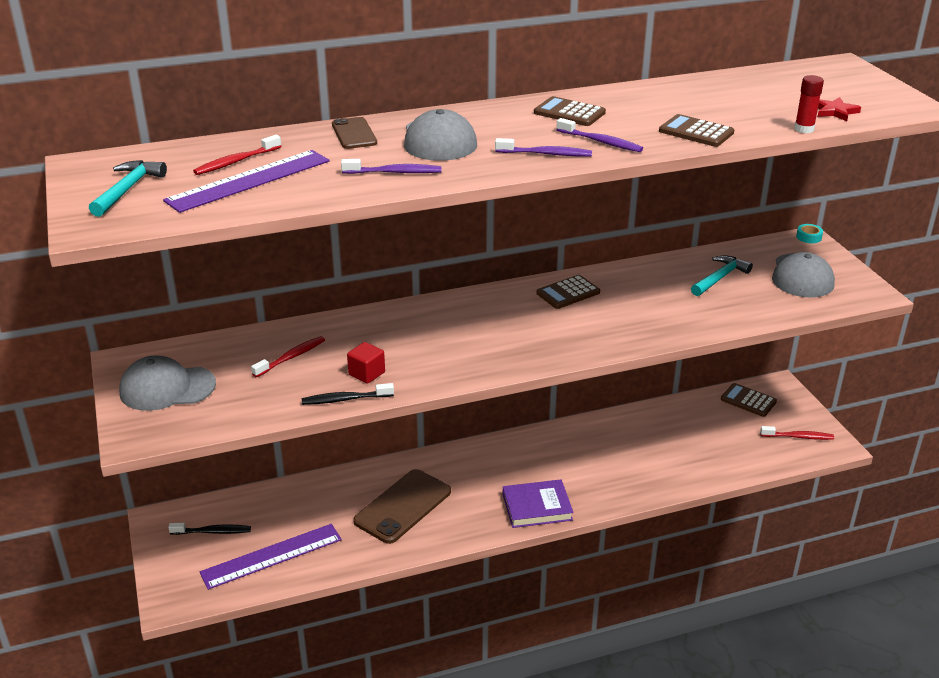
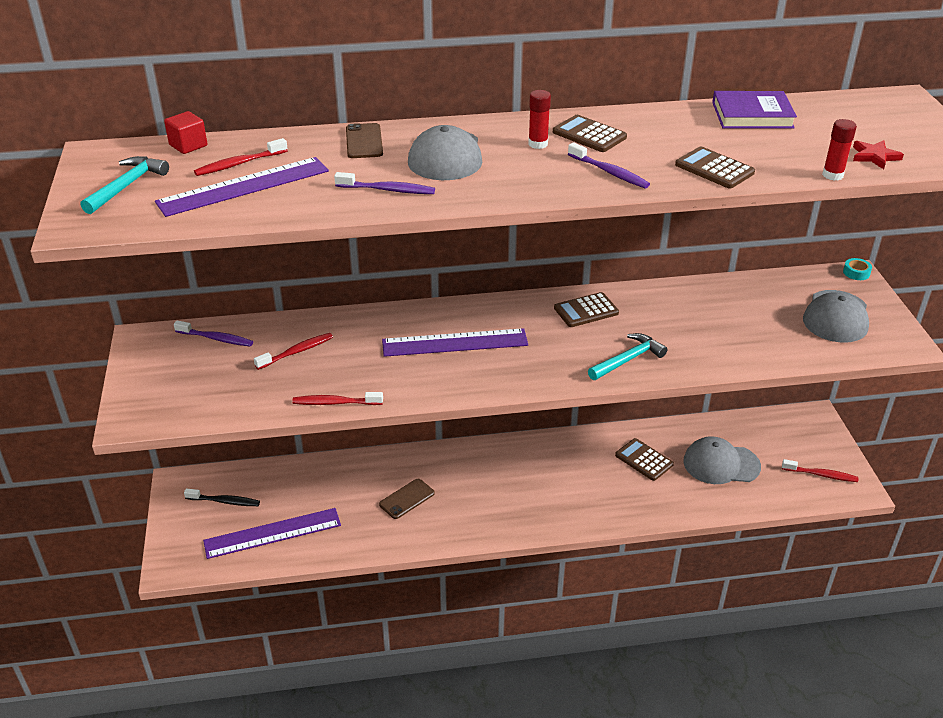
camera: 10 degrees right, 5 degrees up
(167, 388) = (173, 371): grey cap -> grey cap (721, 464)
(345, 399) = (335, 403): black toothbrush -> red toothbrush
(366, 373) = (363, 377): red cube -> red cube (188, 145)
(403, 506) = (407, 499): brown phone -> brown phone, size x0.55
(448, 333) = (455, 342): none -> purple ruler
(524, 124) = (538, 144): none -> red glue stick
(537, 507) = (536, 516): purple book -> purple book (752, 115)
(546, 154) = (548, 182): purple toothbrush -> purple toothbrush (216, 339)
(720, 278) = (748, 310): turquoise hammer -> turquoise hammer (628, 359)
(748, 400) = (778, 429): brown calculator -> brown calculator (644, 460)

